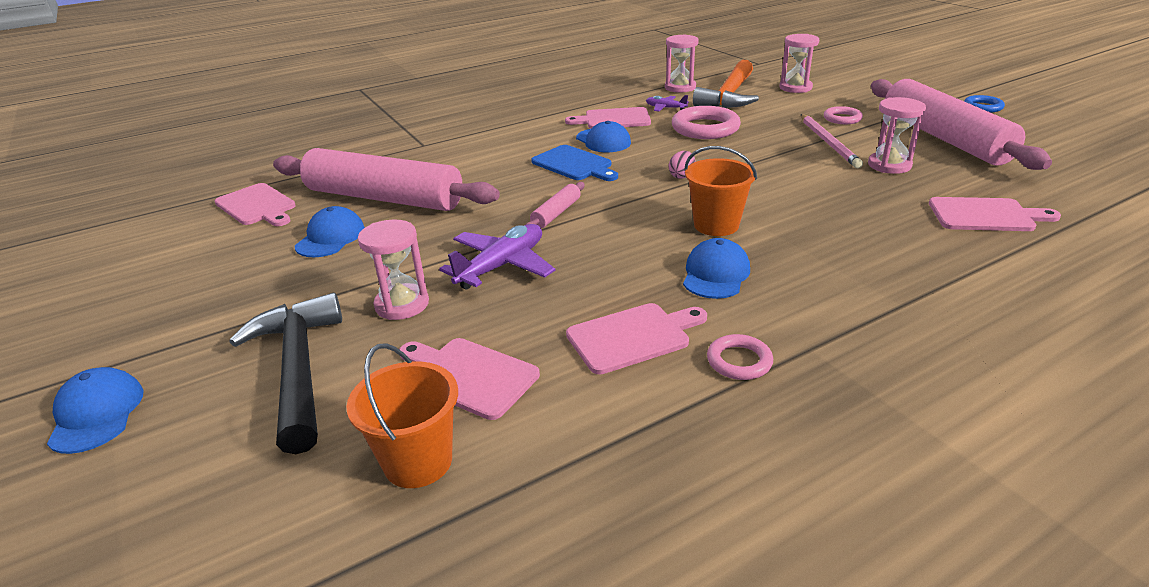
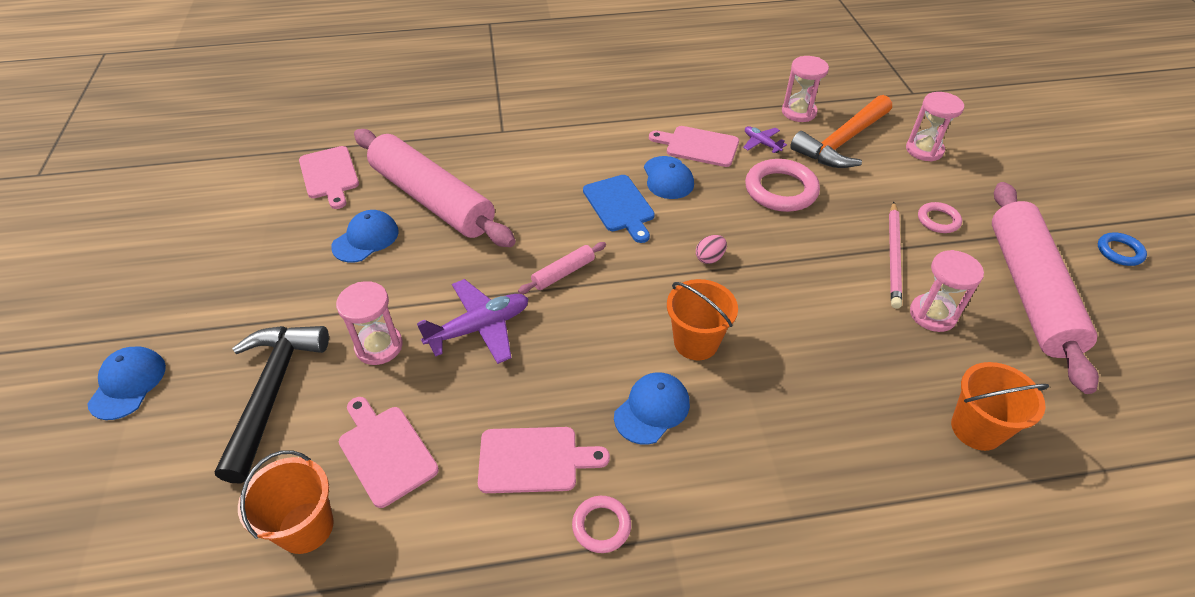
camera: 20 degrees right, 15 degrees up
(986, 215) = (976, 429): pink cutting board -> orange bucket

